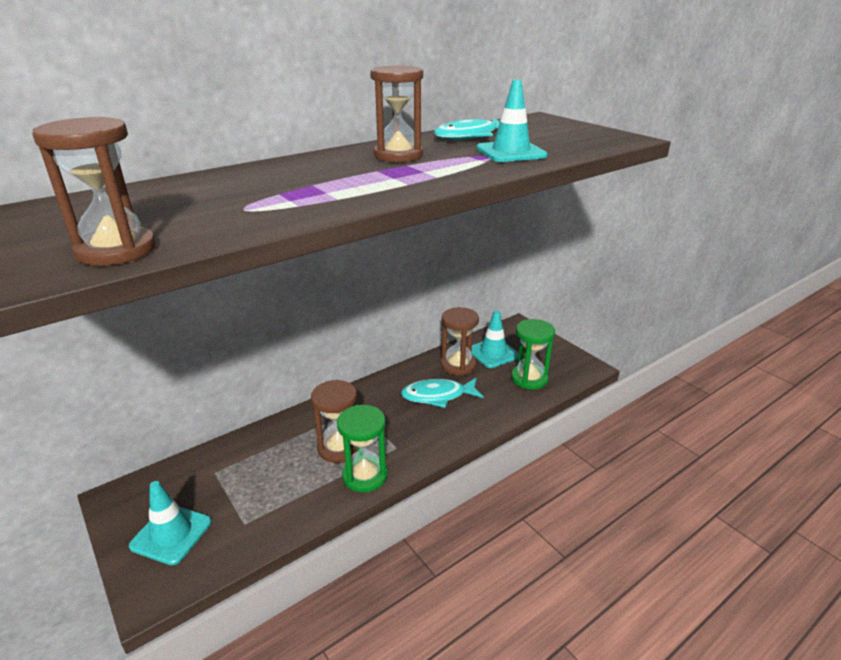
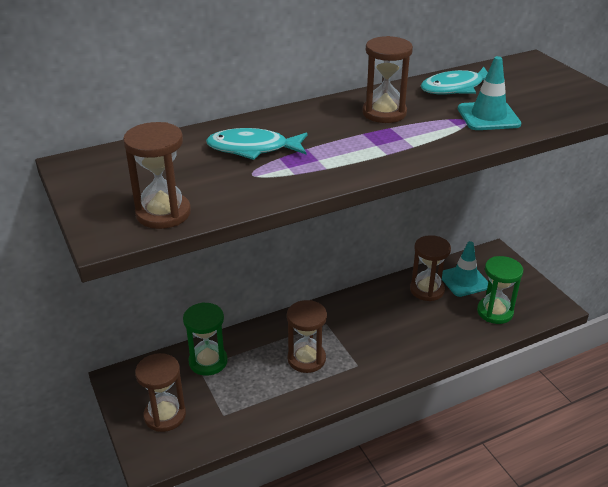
camera: 10 degrees right, 5 degrees up
(171, 534) = (165, 415): turquoise traffic cone -> brown hourglass
(365, 475) = (327, 387): green hourglass -> green hourglass (208, 361)
(438, 396) = (402, 319): turquoise fish -> turquoise fish (253, 149)

